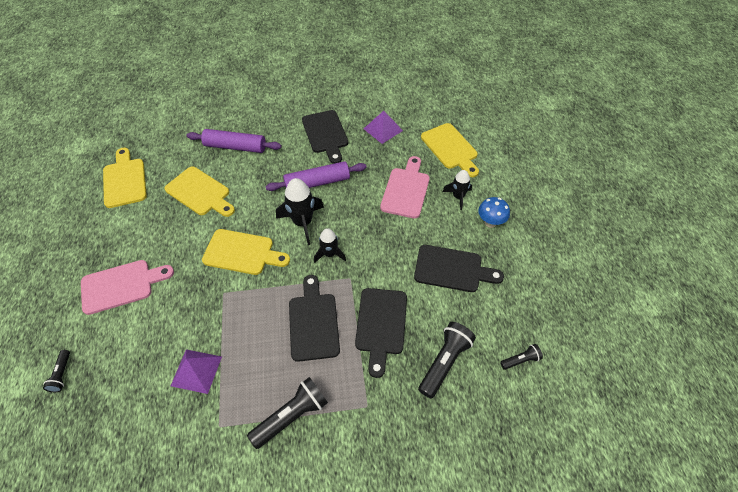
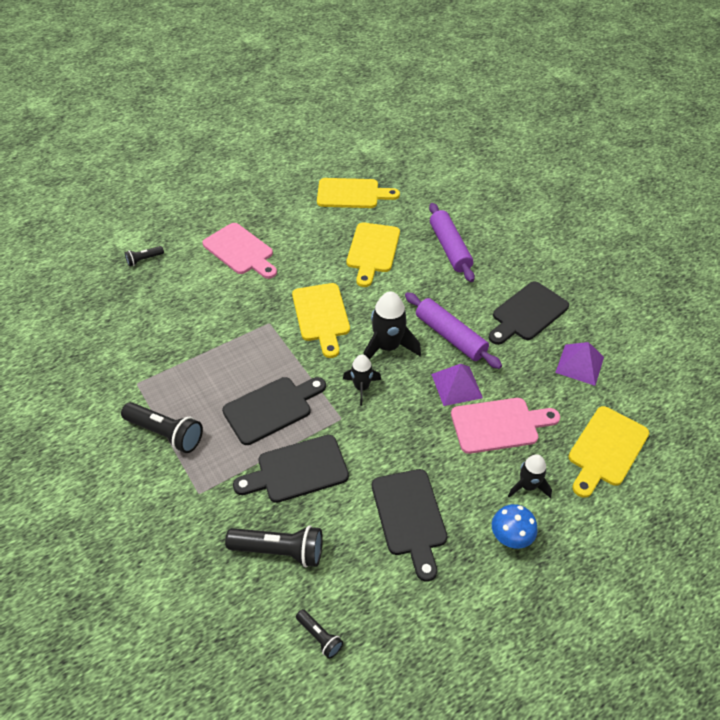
camera: 65 degrees right, 5 degrees down
(125, 180) = (352, 194): yellow cutting board -> yellow cutting board turned 45 degrees clockwise
(196, 371) = (182, 342): purple pyramid -> purple pyramid (457, 386)

